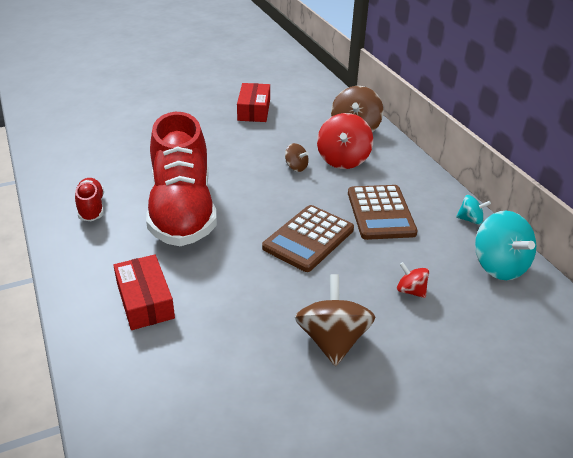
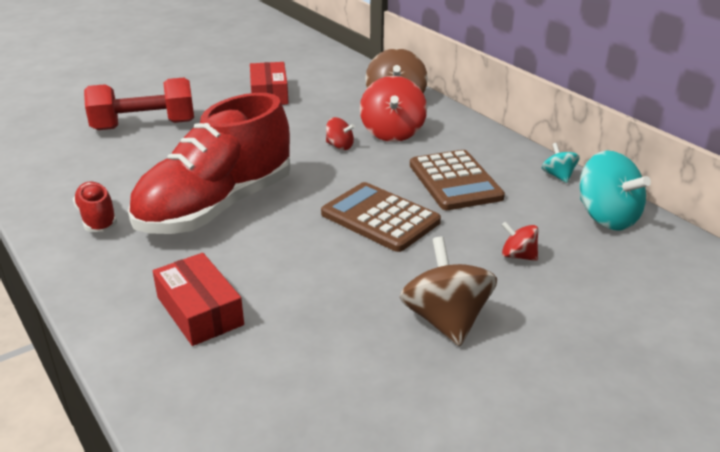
camera: 10 degrees left, 5 degrees down
(148, 128) = (144, 125): none -> red dumbbell
(182, 211) = (216, 208): red shoe -> red shoe turned 60 degrees clockwise
(296, 167) = (339, 146): brown spinning top -> red spinning top
(308, 238) = (380, 218): brown calculator -> brown calculator turned 105 degrees clockwise
(470, 220) = (558, 176): turquoise spinning top -> turquoise spinning top turned 105 degrees counterclockwise

